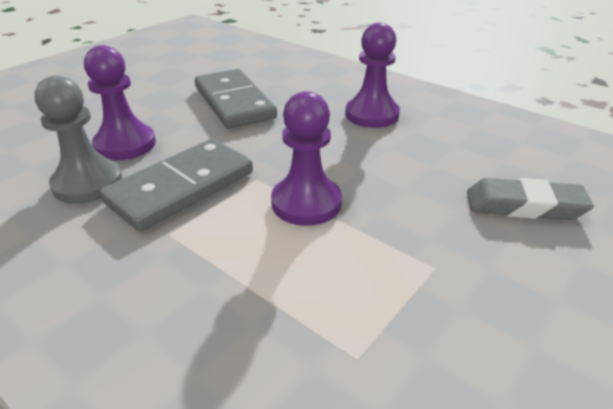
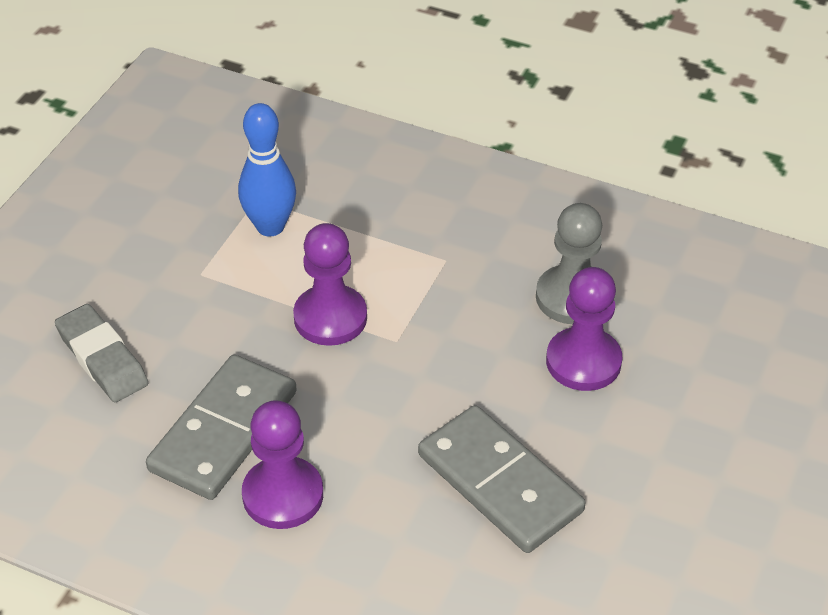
camera: 165 degrees right, 10 degrees up
(181, 188) = (469, 311): grey domino -> grey domino (223, 431)
(345, 309) = (270, 226): none -> blue bowling pin
(524, 206) = (102, 358): grey eraser -> grey eraser turned 60 degrees clockwise

